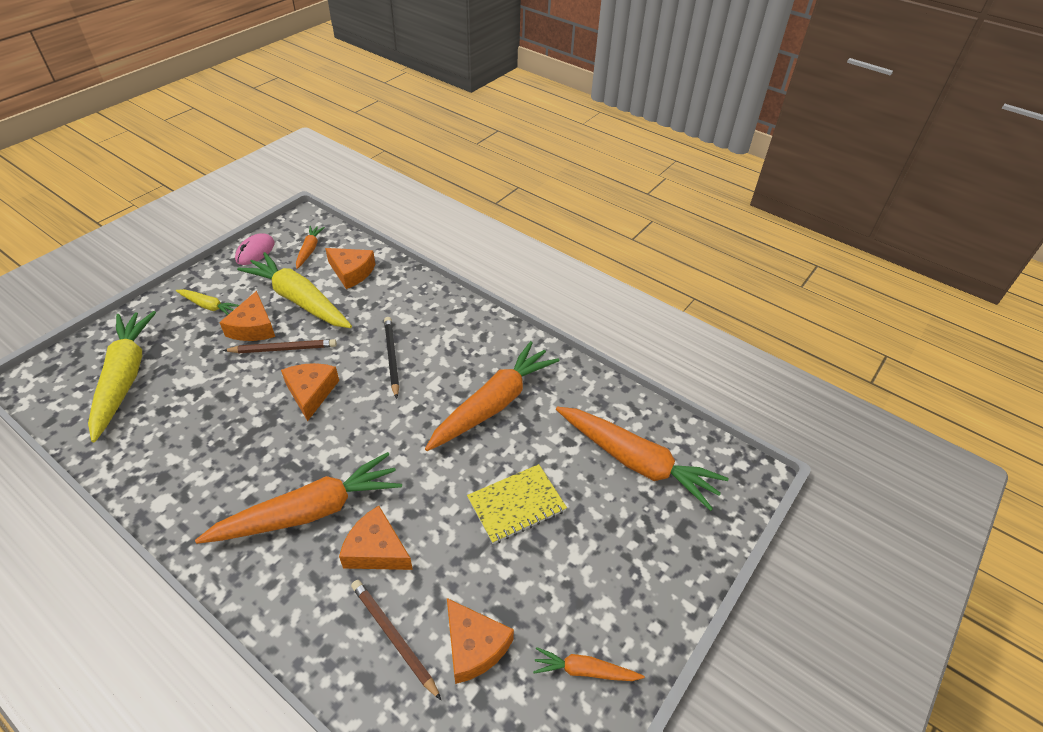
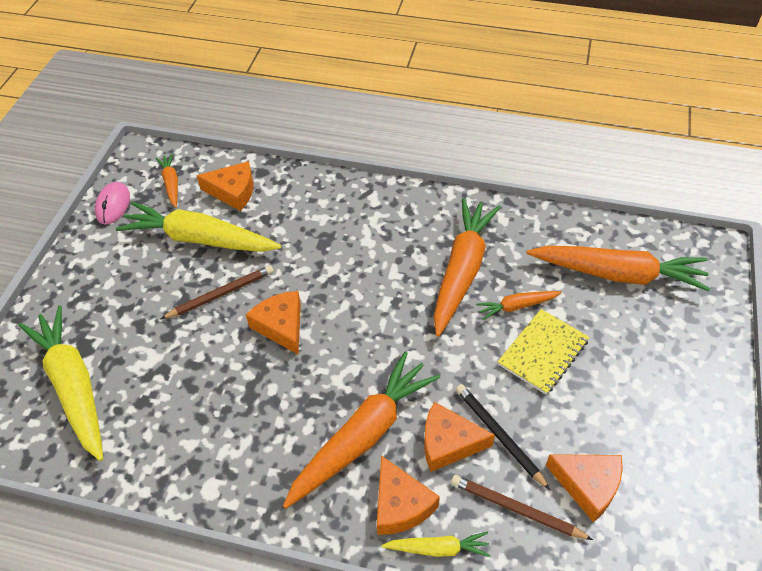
camera: 20 degrees left, 5 degrees up
(209, 306) = (107, 280): yellow carrot -> yellow carrot (438, 548)
(253, 327) = (172, 284): orange cheese -> orange cheese (400, 504)
(392, 357) = (336, 262): black pencil -> black pencil (499, 436)
(584, 670) = (687, 464): orange carrot -> orange carrot (516, 306)

